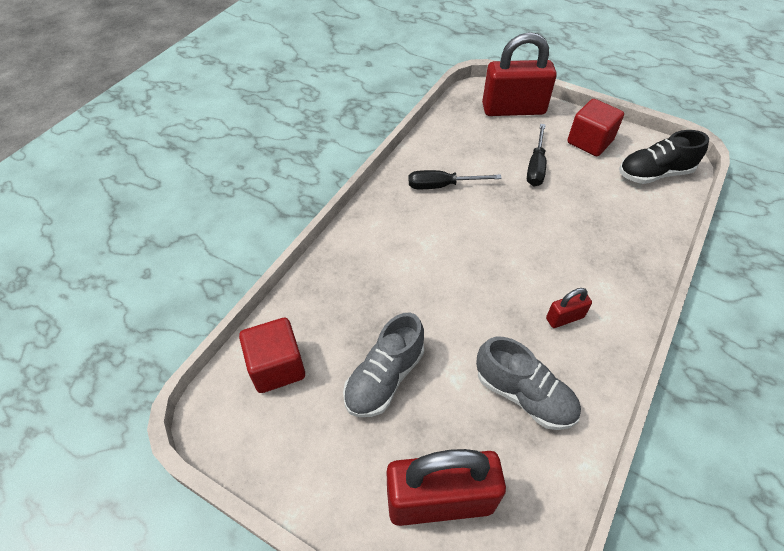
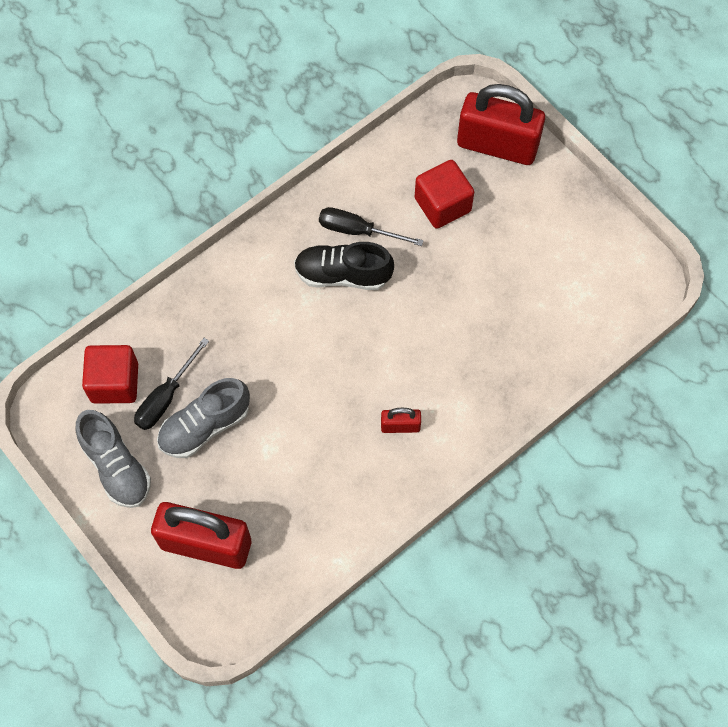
camera: 20 degrees right, 15 degrees up
(524, 395) = (320, 485): grey shoe -> grey shoe (116, 467)
(536, 166) = (475, 238): black screwdriver -> black screwdriver (166, 397)
(589, 142) = (559, 223): red cube -> red cube (442, 205)
(654, 174) = (605, 292): black shoe -> black shoe (343, 274)

